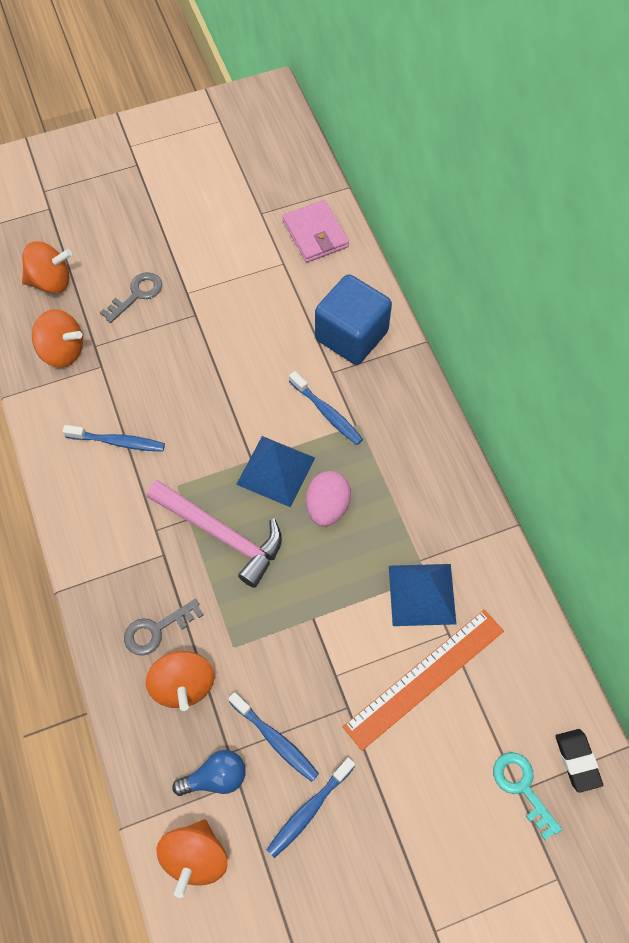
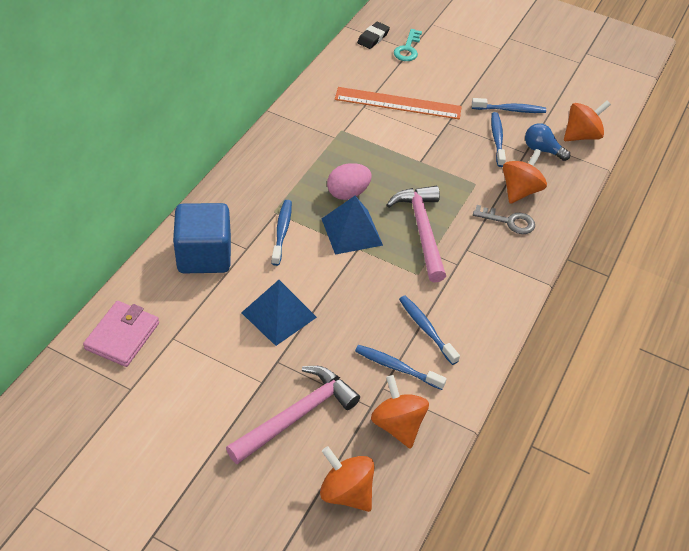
camera: 135 degrees left, 15 degrees down
(107, 390) = (396, 367): none -> blue toothbrush
(136, 295) = (297, 415): grey key -> pink hammer
(422, 594) = (354, 126): blue pyramid -> blue pyramid (278, 315)

